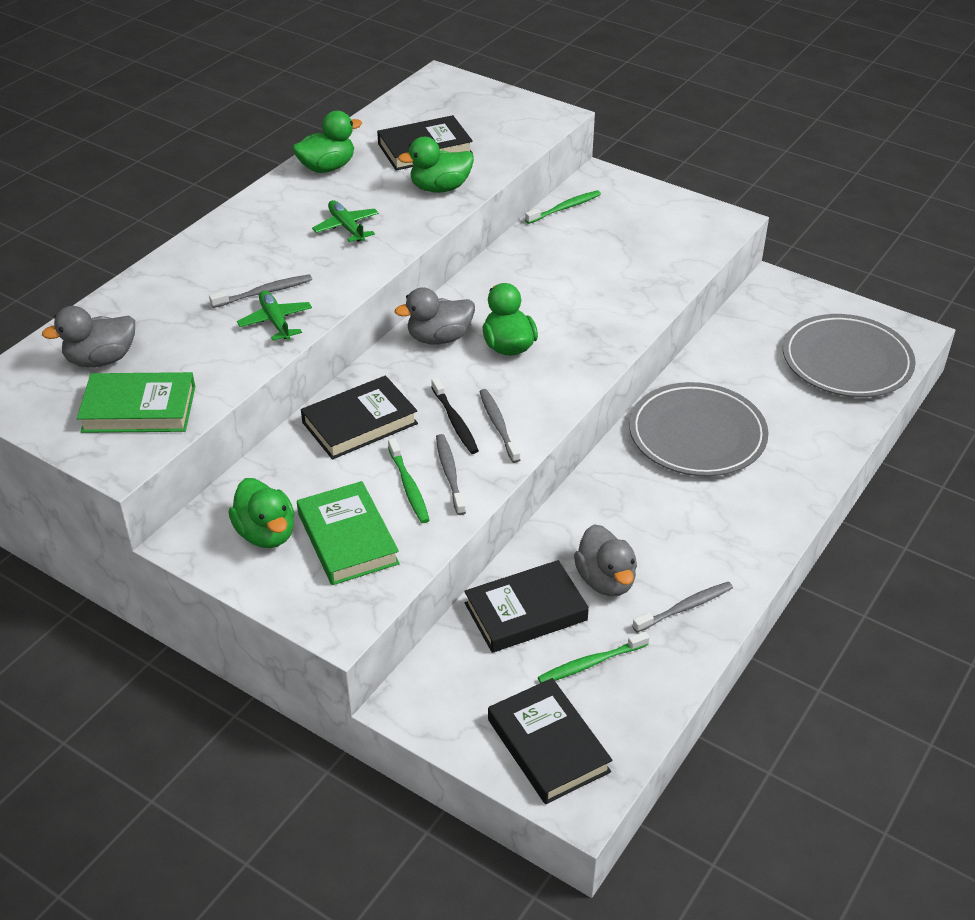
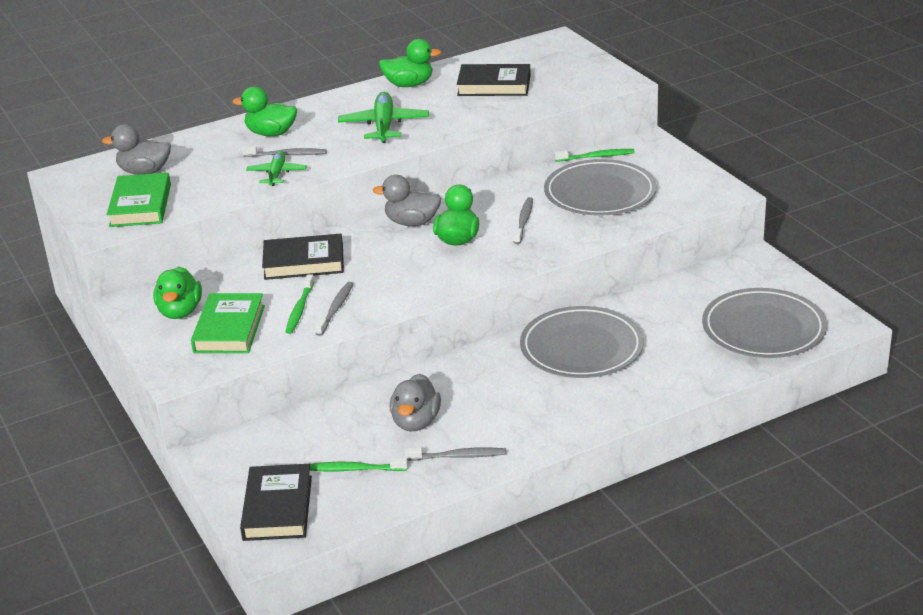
camera: 30 degrees right, 10 degrees down
(139, 409) = (140, 205): green book -> green book turned 60 degrees clockwise
(346, 227) = (384, 126): green plane -> green plane, size x1.58
(440, 188) = (478, 113): green duck -> green duck (271, 133)
(455, 421) = (371, 278): black toothbrush -> none
(498, 425) = (400, 288): grey toothbrush -> grey toothbrush (524, 221)
(525, 611) = (339, 424): black book -> none
(607, 251) = (600, 193): none -> grey plate

